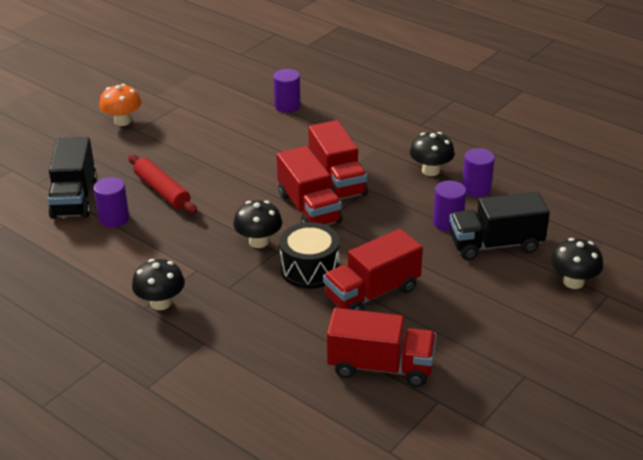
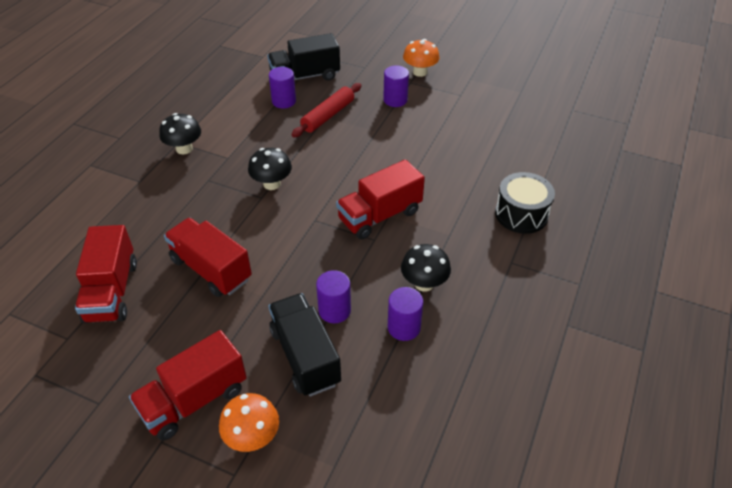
camera: 75 degrees right, 10 degrees up
(287, 106) = (494, 158): purple cylinder -> purple cylinder (395, 100)
(309, 208) = (329, 205): red truck -> red truck (194, 400)
(310, 269) = (239, 222): black drum -> black drum (521, 214)
(573, 282) = (252, 437): black mushroom -> orange mushroom

